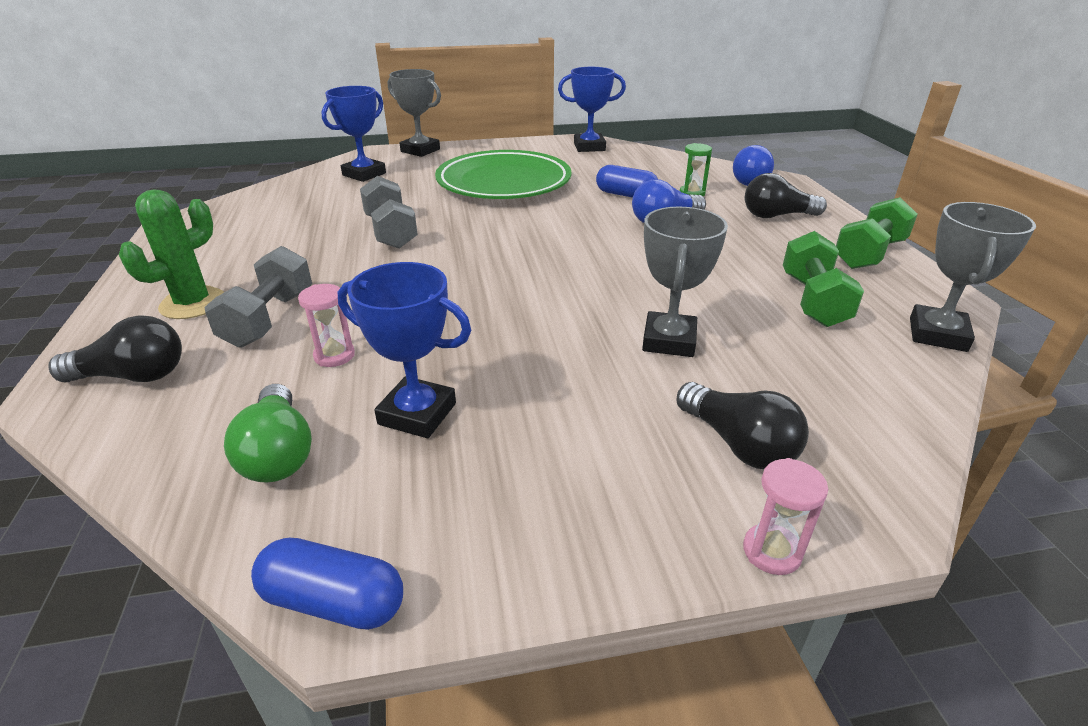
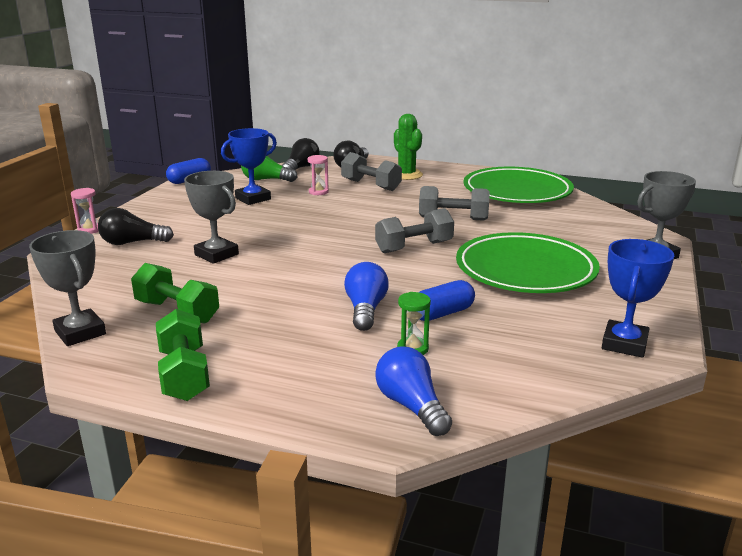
camera: 120 degrees right, 10 degrees down
(258, 217) = (517, 192): none -> green plate
(364, 174) = (590, 226): blue trophy -> none
(501, 232) = (414, 247): none -> grey dumbbell
(776, 216) = (308, 369): black light bulb -> black light bulb (301, 168)

